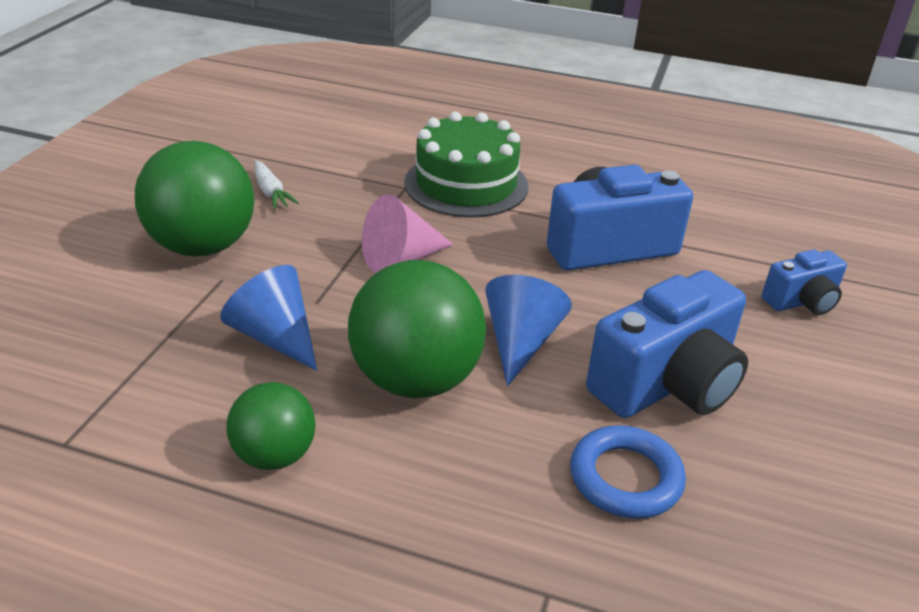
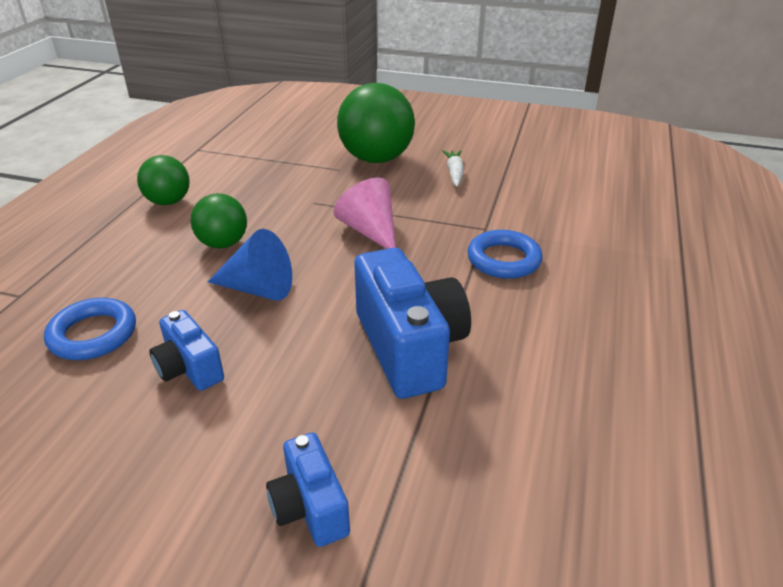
camera: 90 degrees right, 0 degrees up
(271, 192) = (454, 173): white carrot -> white carrot turned 120 degrees clockwise
(275, 337) = (276, 192): blue cone -> none
(416, 380) = (223, 244): green ball -> green ball, size x0.58
(466, 184) = (503, 259): green cake -> blue ring
(667, 384) = (189, 368): blue camera -> blue camera, size x0.54

